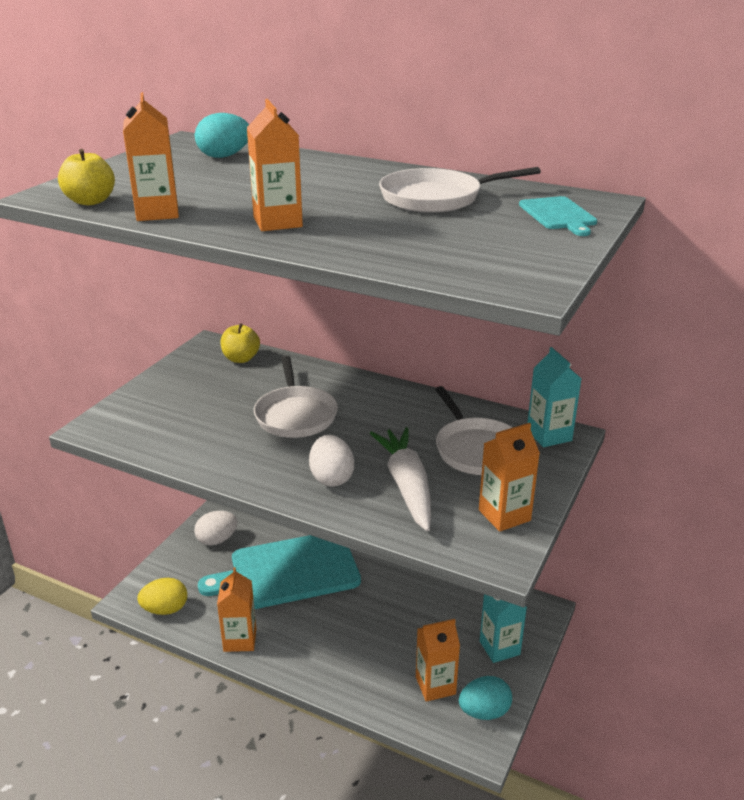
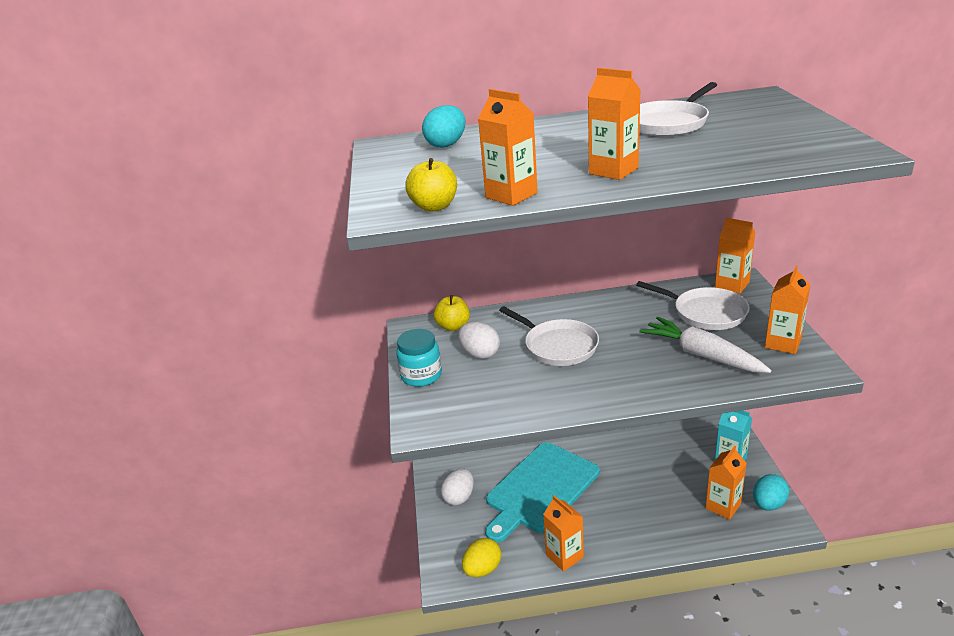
camera: 30 degrees left, 0 degrees up
(157, 387) = (421, 375): none -> turquoise jar
(331, 478) = (649, 374): white egg -> white egg (480, 354)
(549, 435) = (732, 285): turquoise carton -> orange carton
(558, 215) = (763, 109): turquoise cutting board -> none

